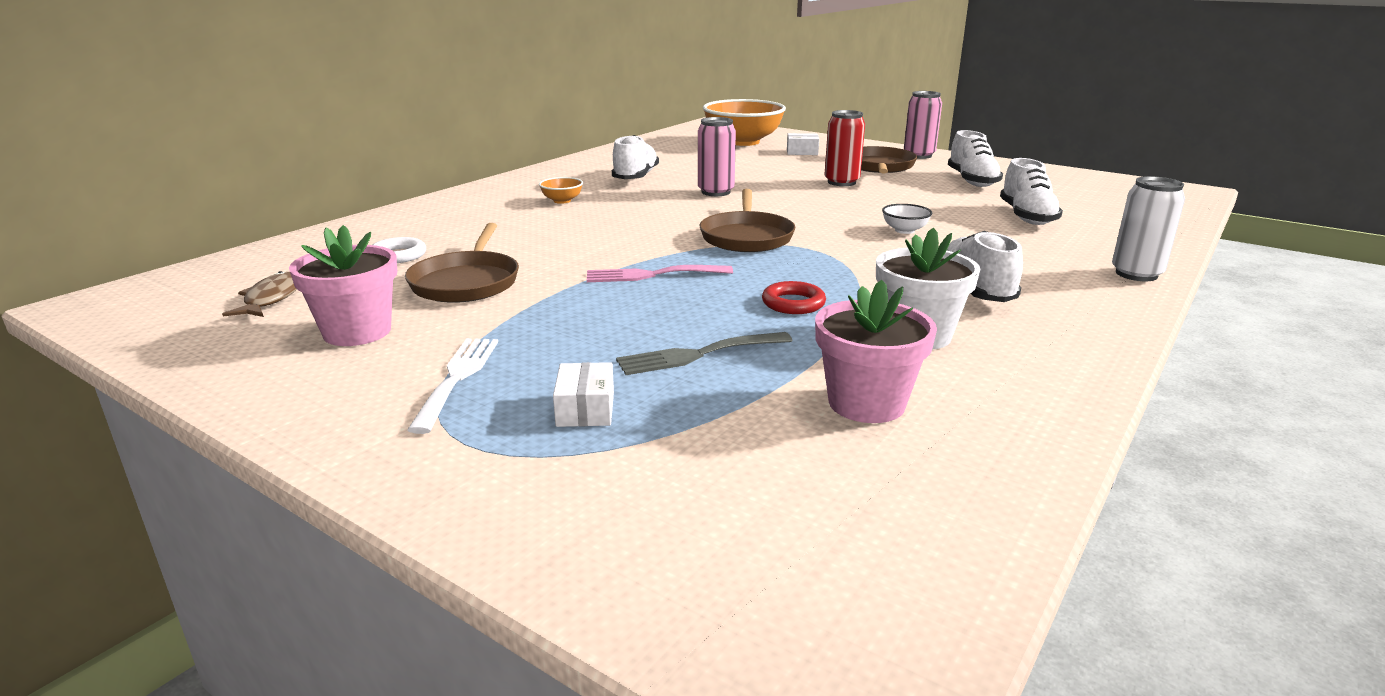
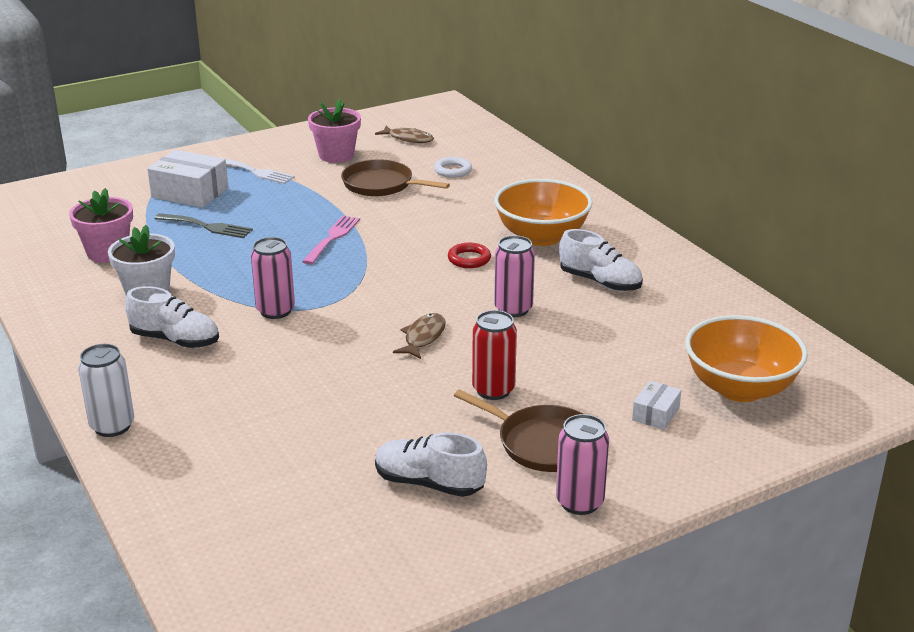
camera: 115 degrees right, 5 degrees up
(562, 201) = (541, 236): orange bowl -> orange bowl, size x2.41
(585, 409) = (190, 193): white box -> white box, size x1.89
(698, 355) = (207, 226): grey fork -> grey fork turned 105 degrees clockwise
(746, 237) = (372, 289): brown pan -> none
(793, 303) = (235, 270): red ring -> red ring (469, 259)
(803, 208) = (423, 337): none -> brown fish
(847, 263) = (275, 311): none -> pink can
(904, 230) = (316, 364): white bowl -> none
(1026, 217) = (282, 450): white shoe -> none

